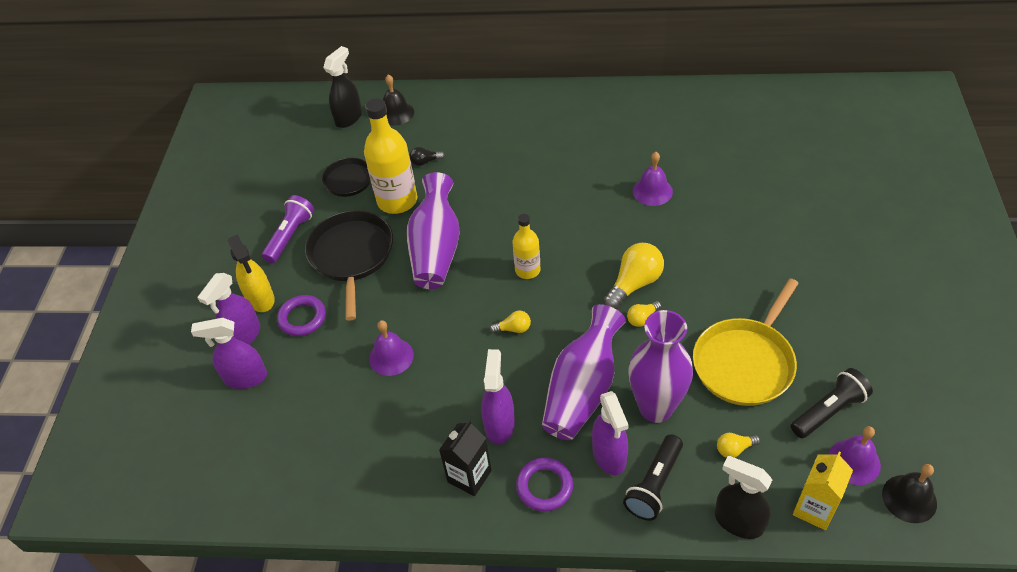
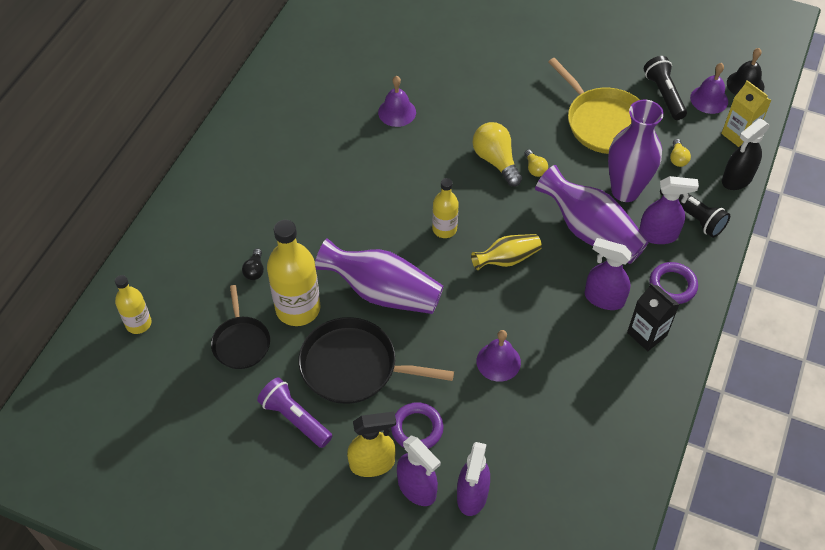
camera: 75 degrees left, 5 degrees up
(349, 118) = (138, 323): black spray bottle -> yellow bottle
(396, 113) = (161, 277): black bell -> none
(513, 329) = (507, 259): yellow light bulb -> yellow vase

